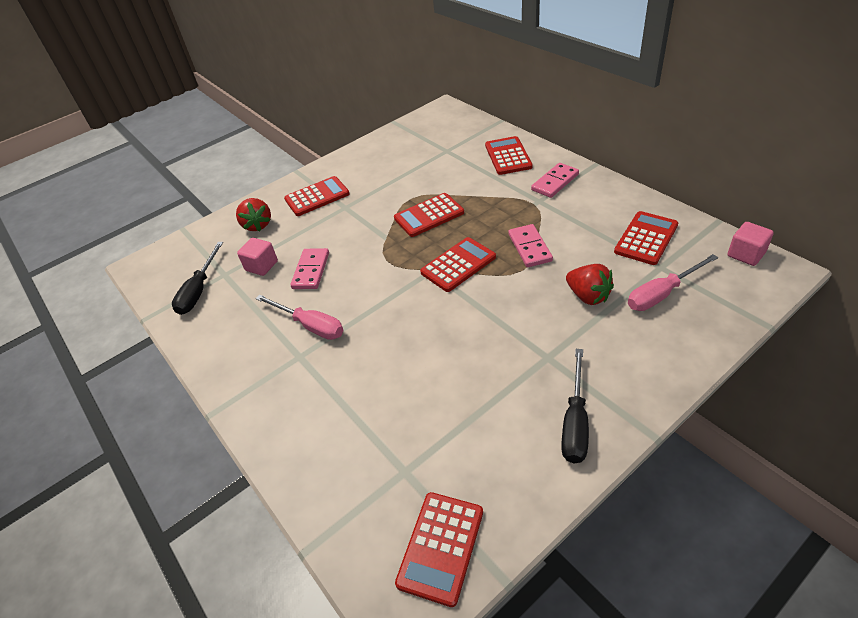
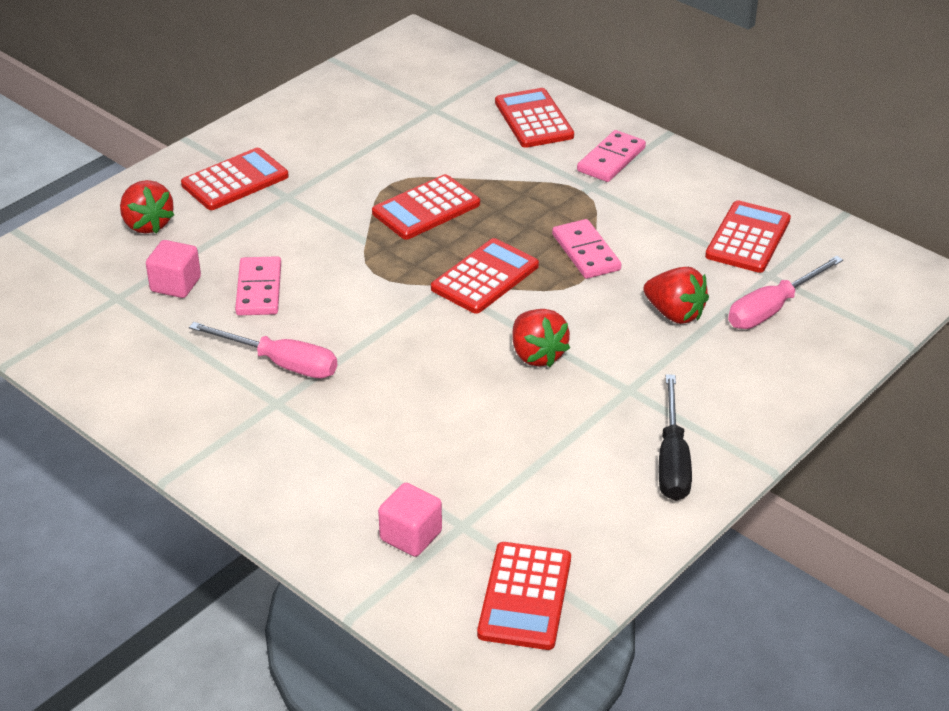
camera: 15 degrees left, 5 degrees down
(199, 290) = (83, 321): black screwdriver -> none
(484, 326) = (537, 355): none -> red strawberry
(746, 254) = (880, 257): pink cube -> pink cube (411, 536)

